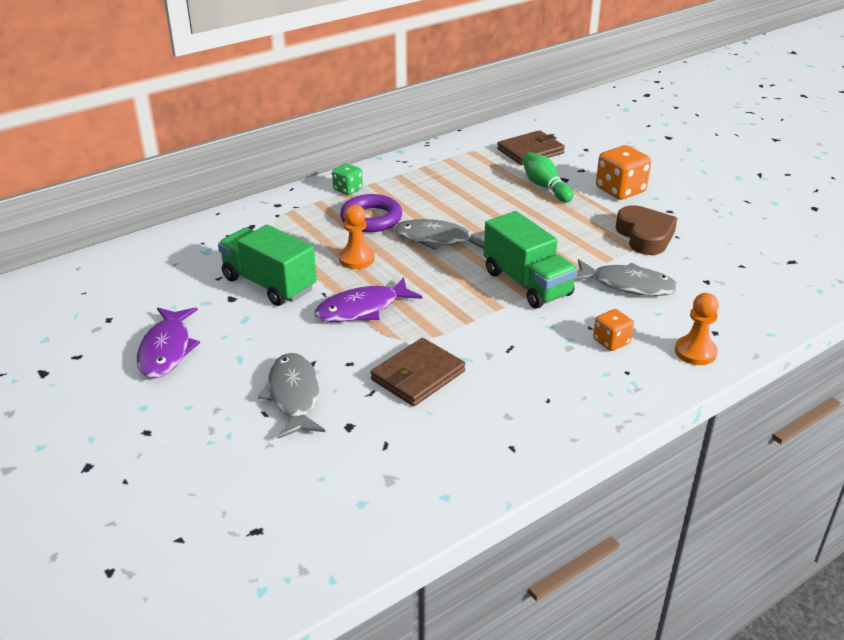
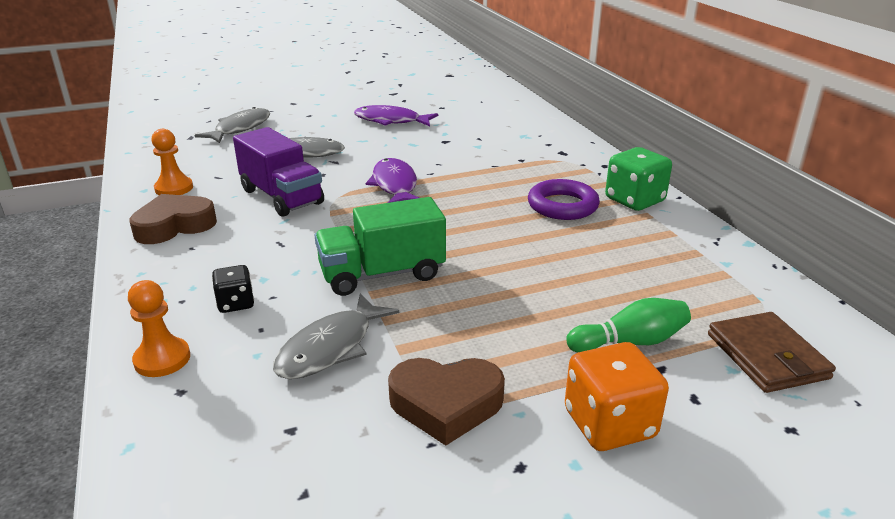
camera: 105 degrees right, 5 degrees down
(269, 284) = (458, 154): green truck -> none
(348, 189) = (634, 200): green dice -> green dice, size x1.71
(356, 259) = (481, 191): orange pawn -> orange pawn (174, 188)
(418, 375) = (281, 197): brown wallet -> purple truck
(437, 239) = (503, 236): grey fish -> grey fish (240, 128)
(515, 429) = (174, 226): none -> brown heart
(611, 342) = (236, 303): orange dice -> black dice

